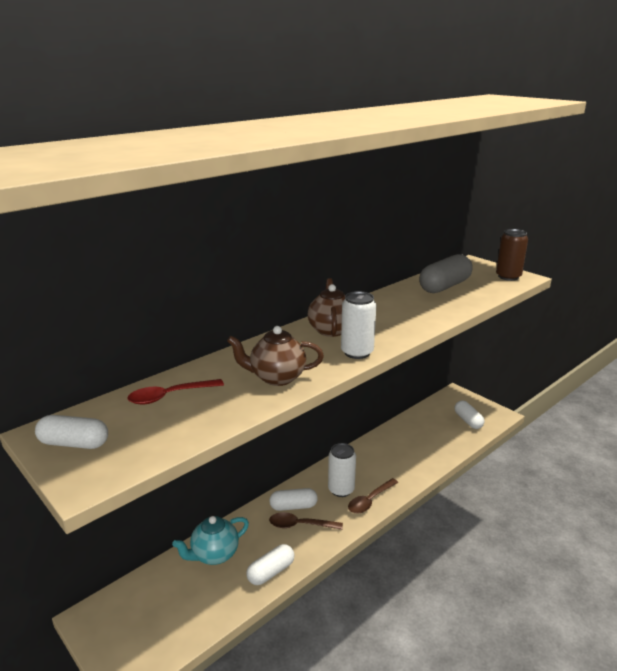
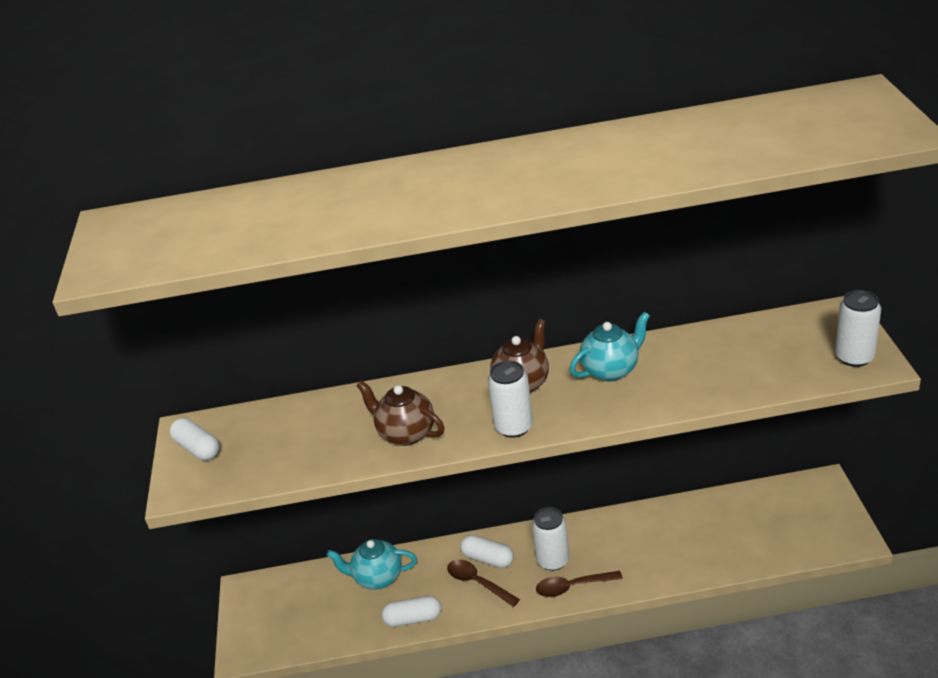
camera: 40 degrees right, 10 degrees up
(170, 396) = (301, 422): red spoon -> none
(382, 310) = (611, 370): none -> turquoise teapot
(444, 286) = (739, 350): grey capsule -> none
(468, 421) = (798, 531): white capsule -> none
(508, 277) = (854, 357): brown can -> white can

